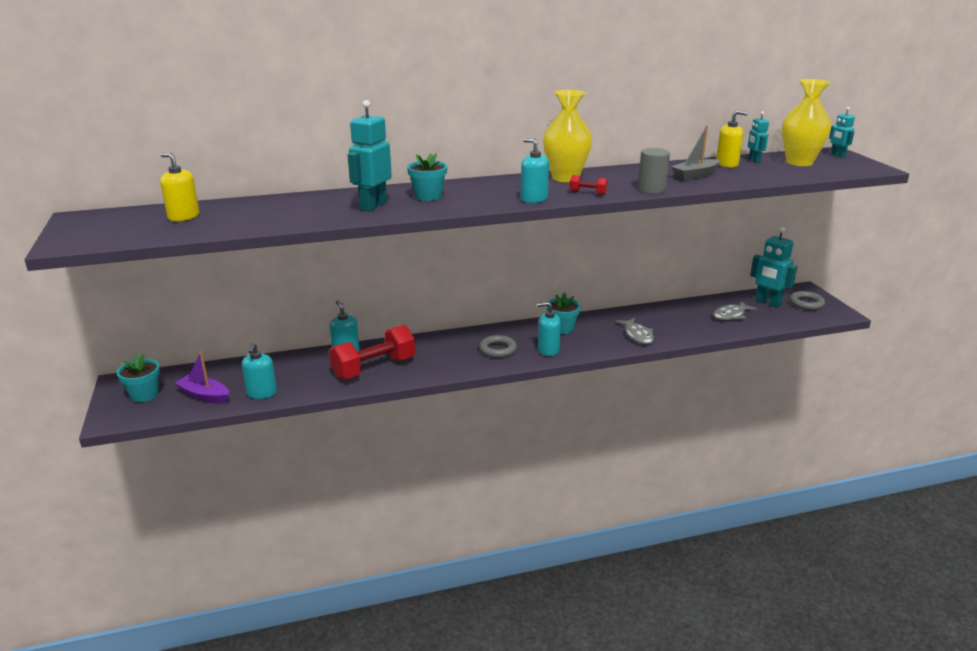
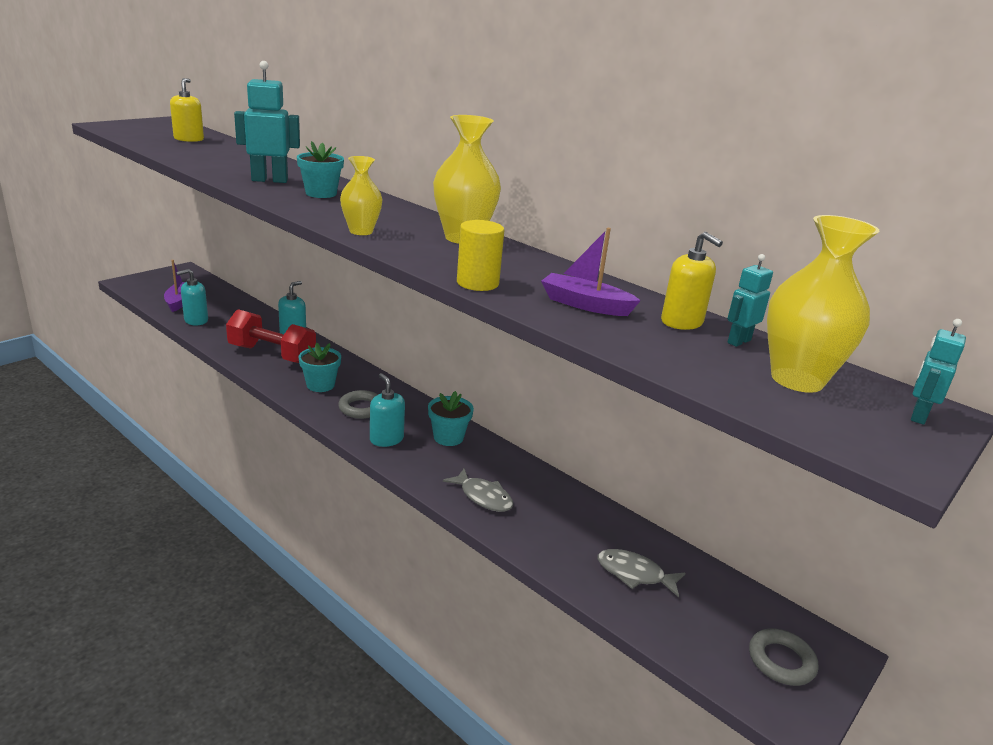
camera: 55 degrees right, 0 degrees up
(144, 395) = (169, 282): turquoise flower pot -> turquoise flower pot (320, 385)
(534, 199) = (361, 231): turquoise soap dispenser -> yellow vase
(588, 193) = (416, 252): red dumbbell -> none
(637, 335) = (483, 497): grey fish -> grey fish turned 90 degrees counterclockwise
(651, 189) = (477, 283): grey cylinder -> yellow cylinder
(695, 175) = (585, 305): grey boat -> purple boat
(767, 303) = (726, 609): turquoise robot -> none

